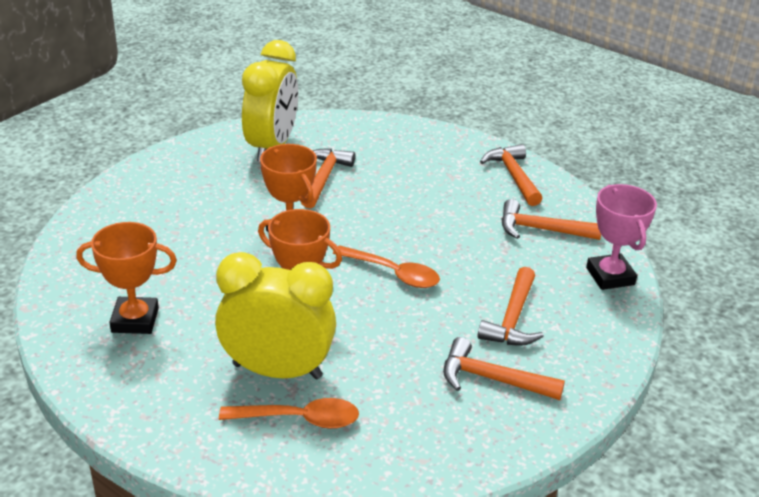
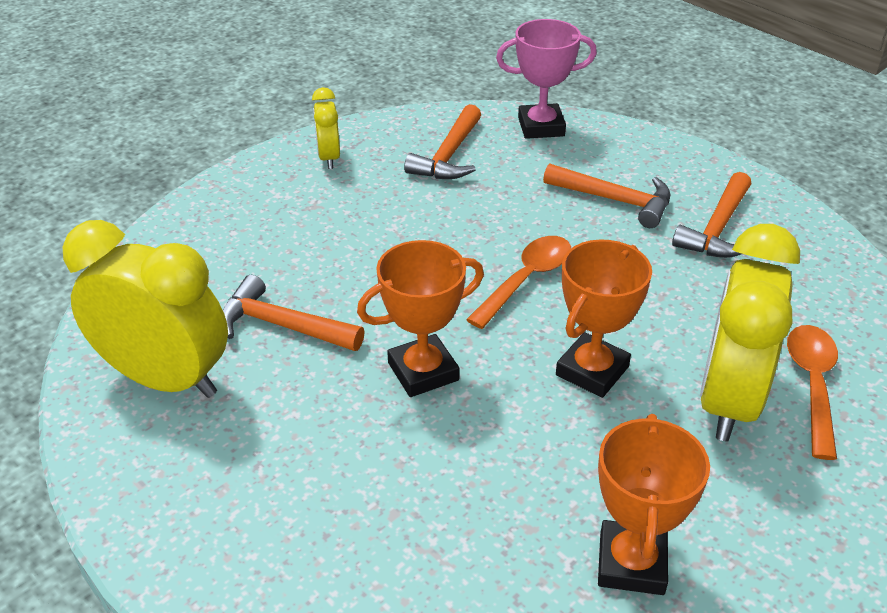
camera: 80 degrees left, 5 degrees up
(513, 176) = (329, 158): orange hammer -> yellow clock

